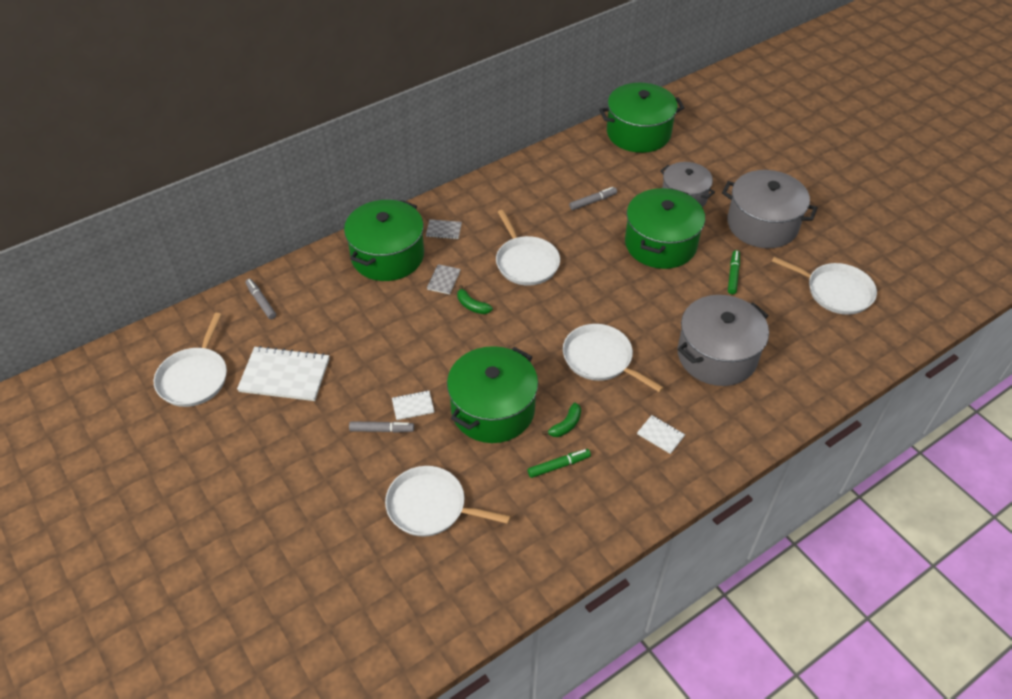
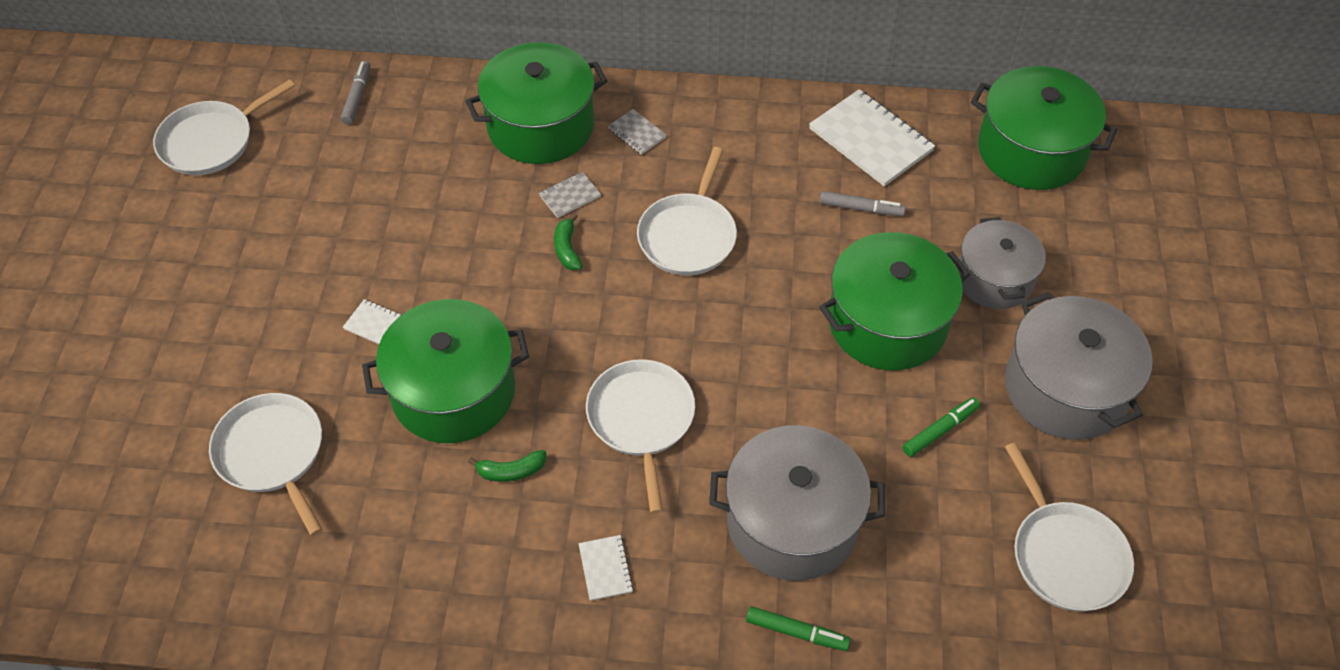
camera: 40 degrees right, 5 degrees up
(284, 375) = (292, 198): white notebook -> white notebook (870, 140)
(382, 430) = (318, 329): grey marker -> none
(558, 465) = (450, 513): green marker -> green marker (796, 632)

